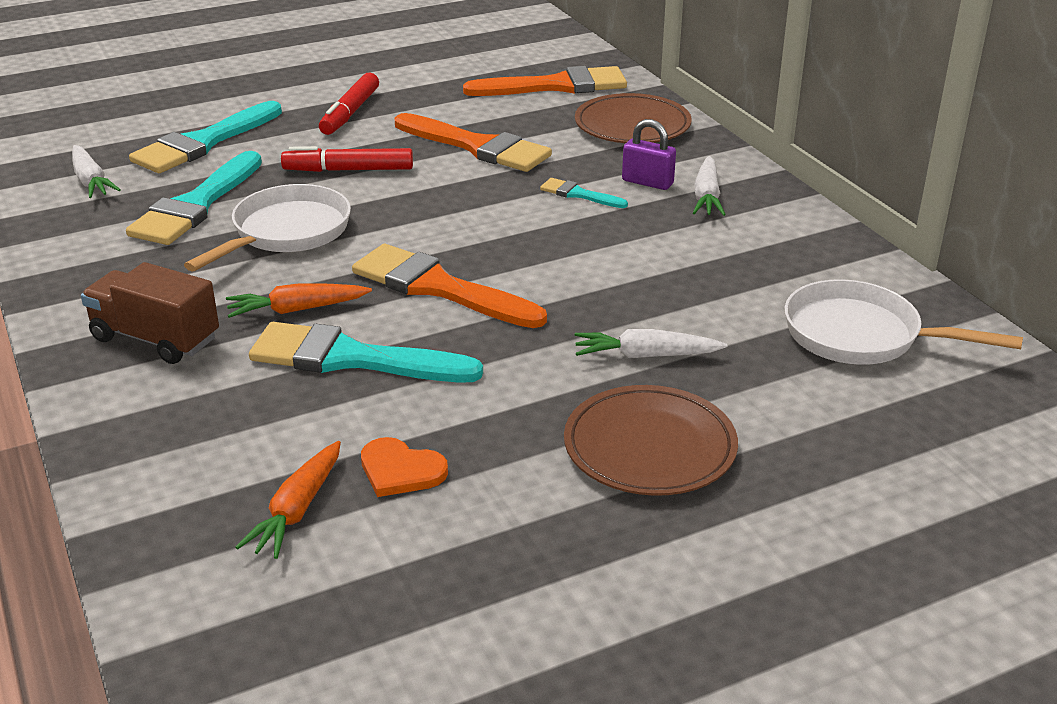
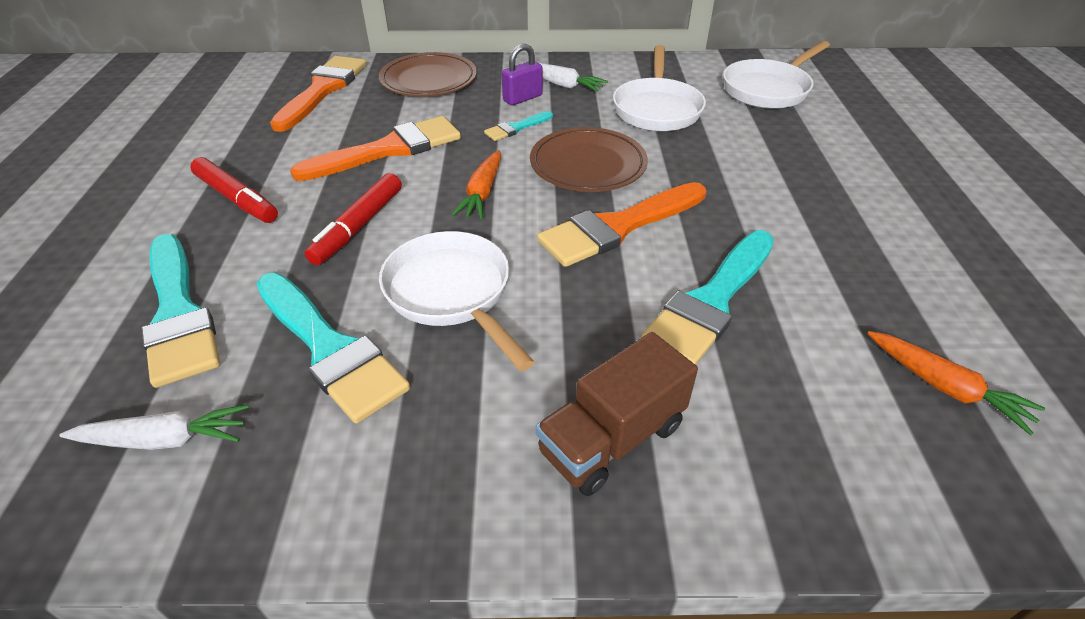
camera: 65 degrees left, 10 degrees up
(297, 309) = (608, 317): orange carrot -> orange carrot (482, 193)
(400, 470) = (891, 312): orange heart -> none
(646, 355) = (763, 163): white carrot -> none
(649, 447) = (876, 192): brown plate -> brown plate (588, 165)
(711, 265) = (657, 109): none -> white pan

